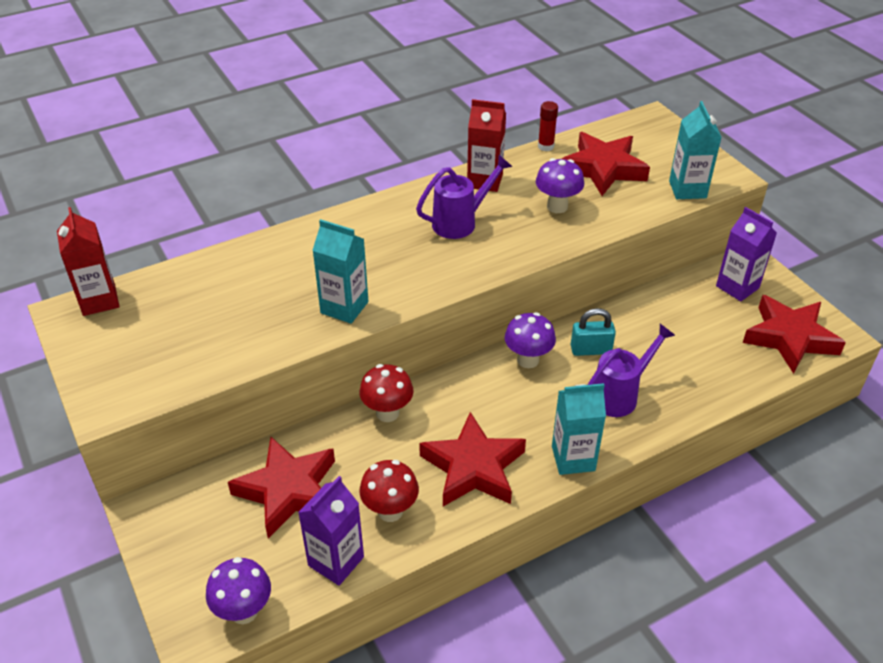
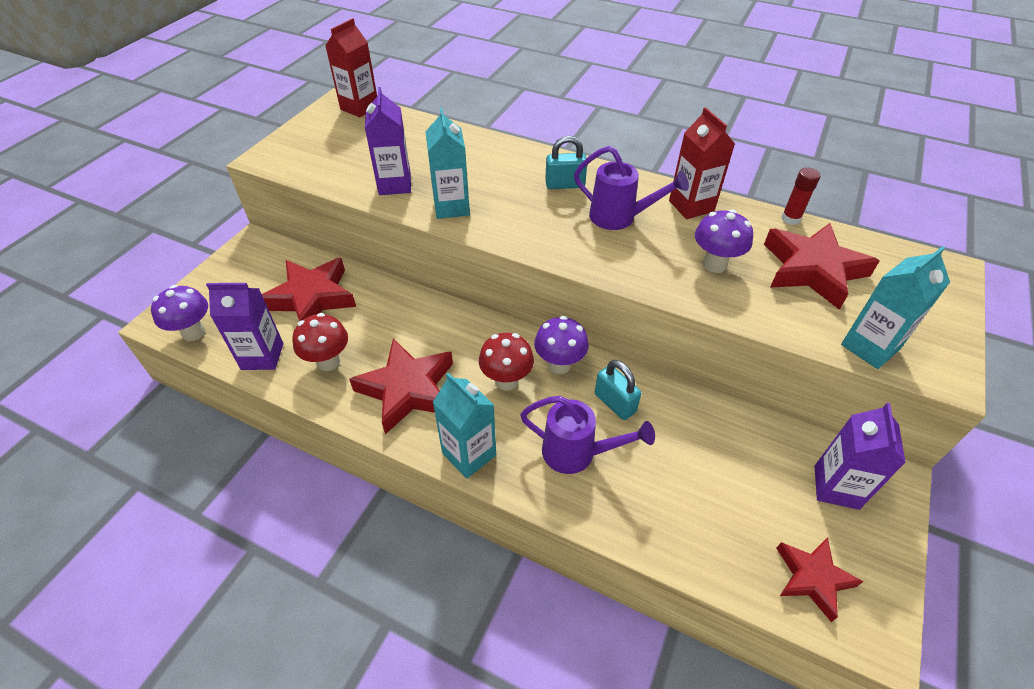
camera: 55 degrees right, 5 degrees up
(269, 329) = (395, 185): none -> purple carton
(387, 229) = (565, 184): none -> turquoise padlock
(387, 413) = (425, 309): red mushroom -> red mushroom (506, 381)
(790, 338) = (812, 578): red star -> red star, size x0.62

